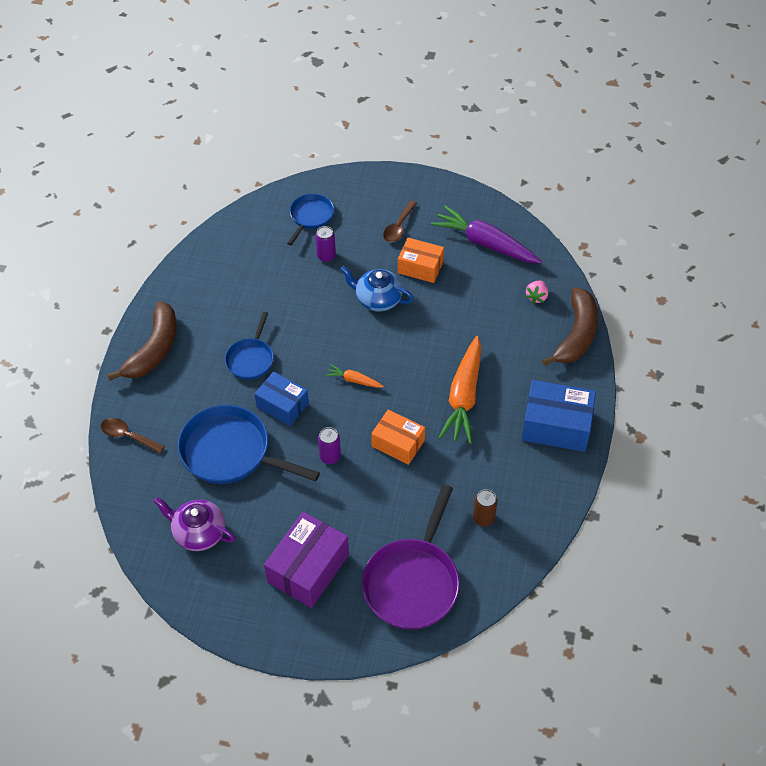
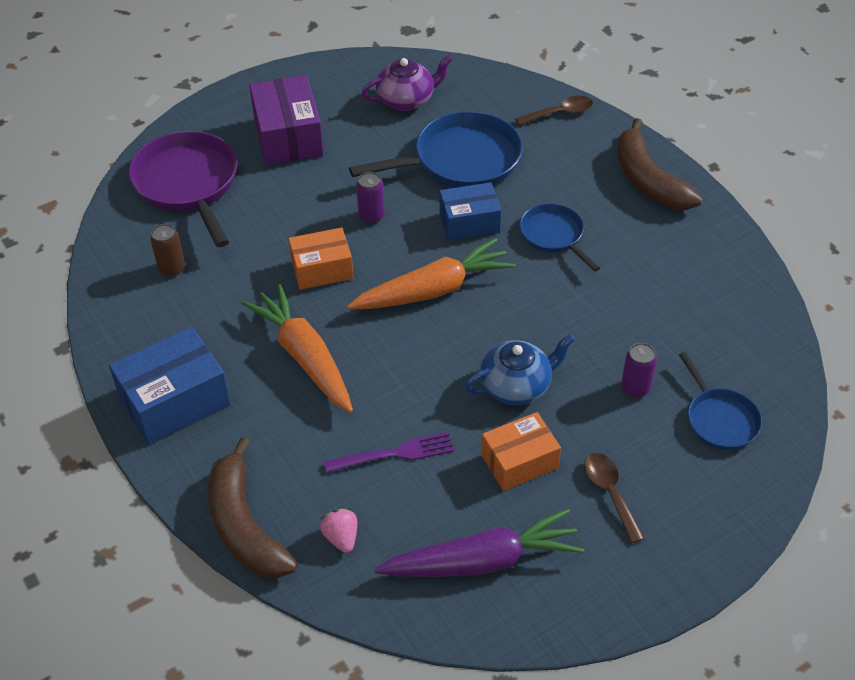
camera: 135 degrees right, 5 degrees down
(354, 380) = (433, 290): orange carrot -> orange carrot, size x2.14
(473, 313) = (393, 454): none -> purple fork

